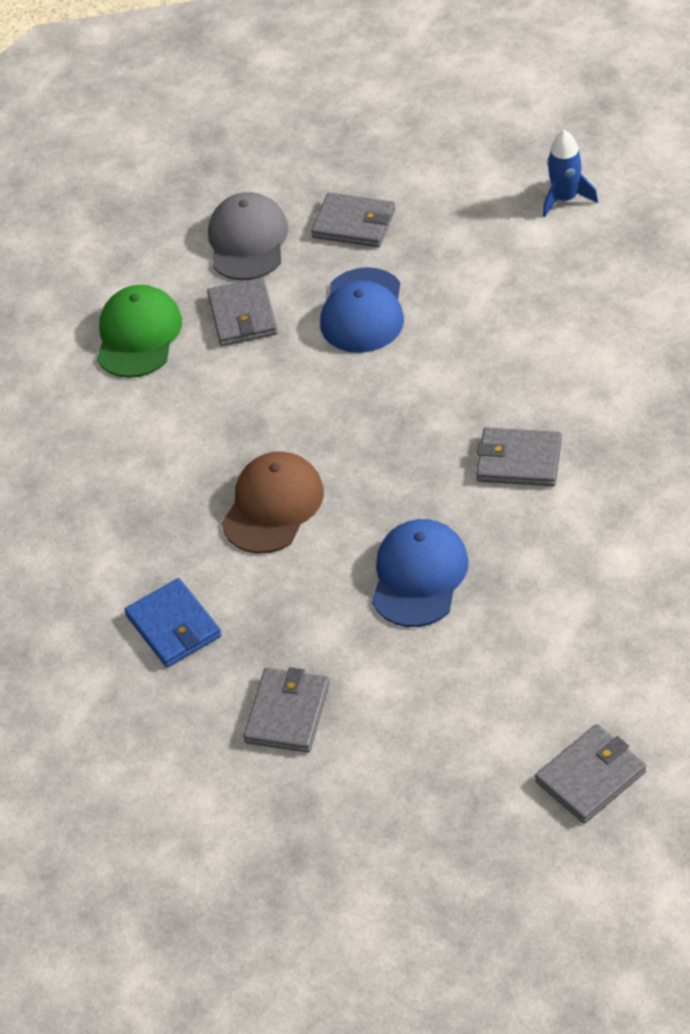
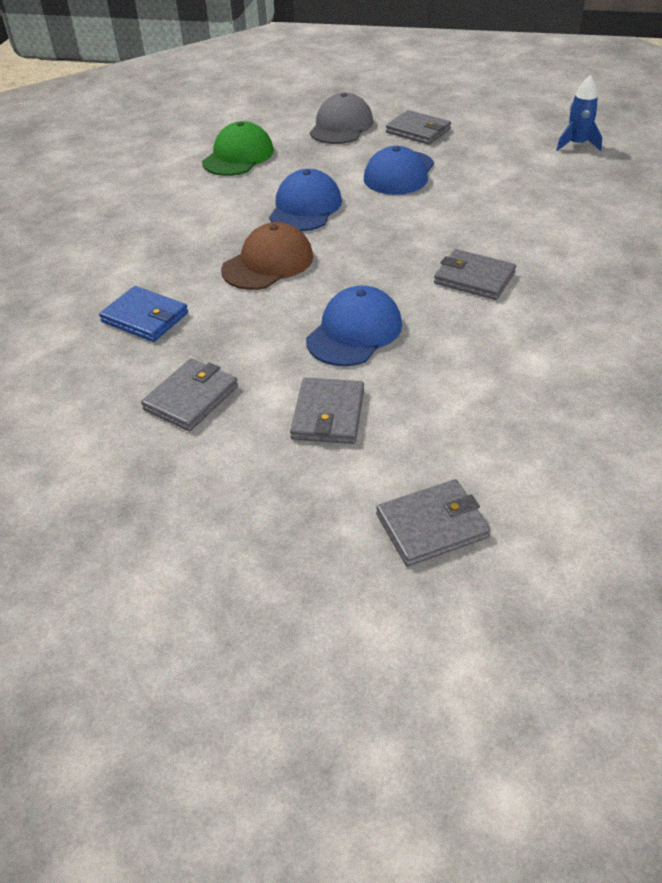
camera: 15 degrees right, 5 degrees down
(174, 626) = (145, 317): blue wallet -> blue wallet turned 45 degrees counterclockwise
(243, 316) = (314, 160): grey wallet -> grey wallet (328, 414)
(273, 404) = (305, 207): none -> blue cap

